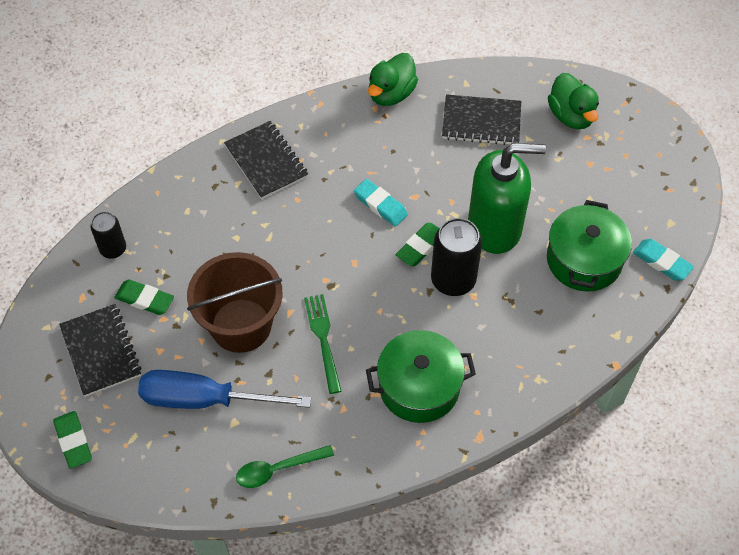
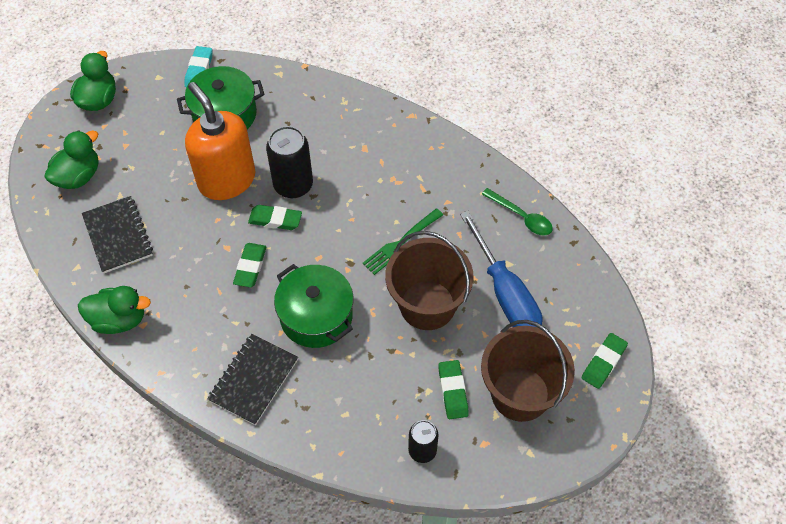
camera: 120 degrees left, 0 degrees up
(101, 351) = (520, 394): black notebook -> brown bucket
(380, 205) = (250, 267): turquoise eraser -> green eraser
(419, 387) = (398, 165): green pot -> green pot (316, 316)
(495, 227) = (226, 180): green soap dispenser -> orange soap dispenser
(664, 162) = (98, 100): none -> green duck

